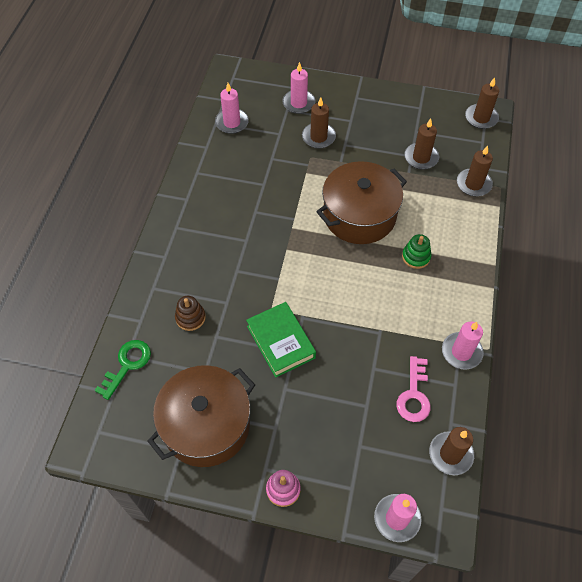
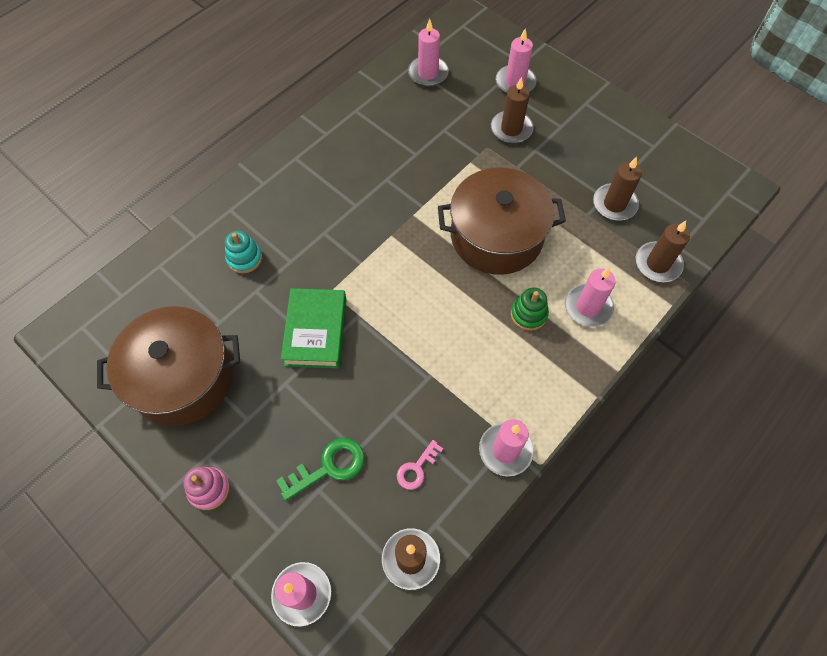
camera: 30 degrees right, 5 degrees up
(127, 364) = (153, 274): green key -> green key (329, 467)
(190, 317) = (244, 258): brown stacking toy -> turquoise stacking toy
(414, 395) = (416, 468): pink key -> pink key, size x0.63
(450, 233) = (588, 307): none -> pink candle
(481, 118) = (722, 190): brown candle -> none

